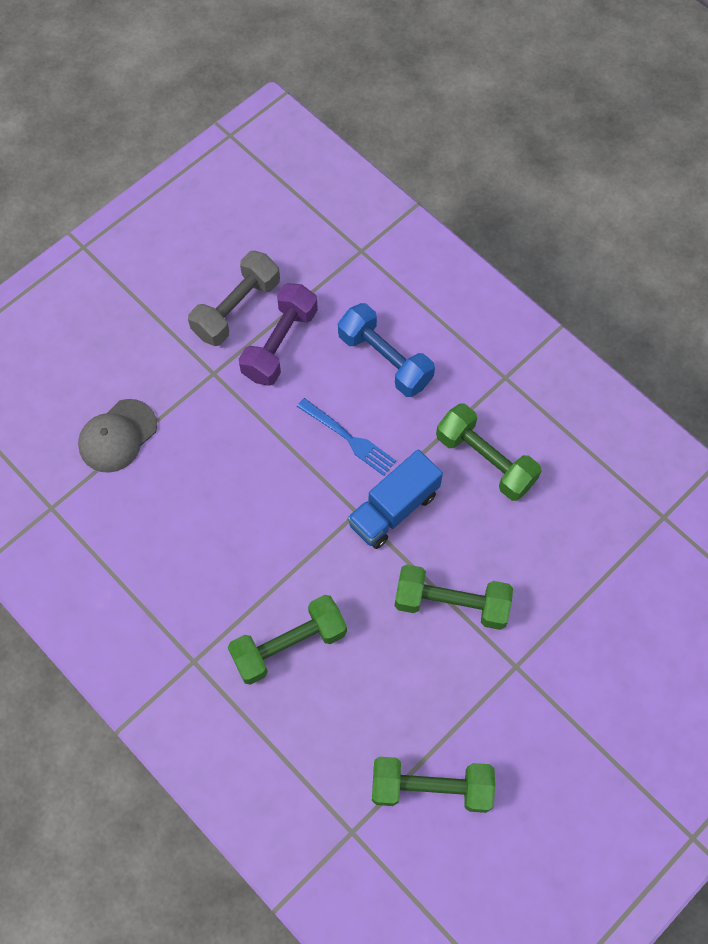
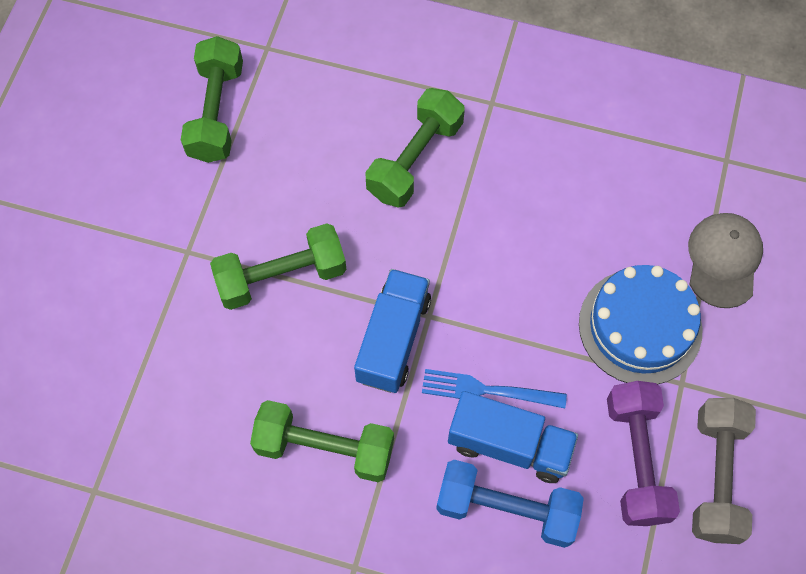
camera: 150 degrees right, 0 degrees up
(212, 423) = (640, 326): none -> blue cake
(357, 396) = (509, 445): none -> blue truck
(431, 787) = (216, 112): green dumbbell -> green dumbbell turned 60 degrees counterclockwise

